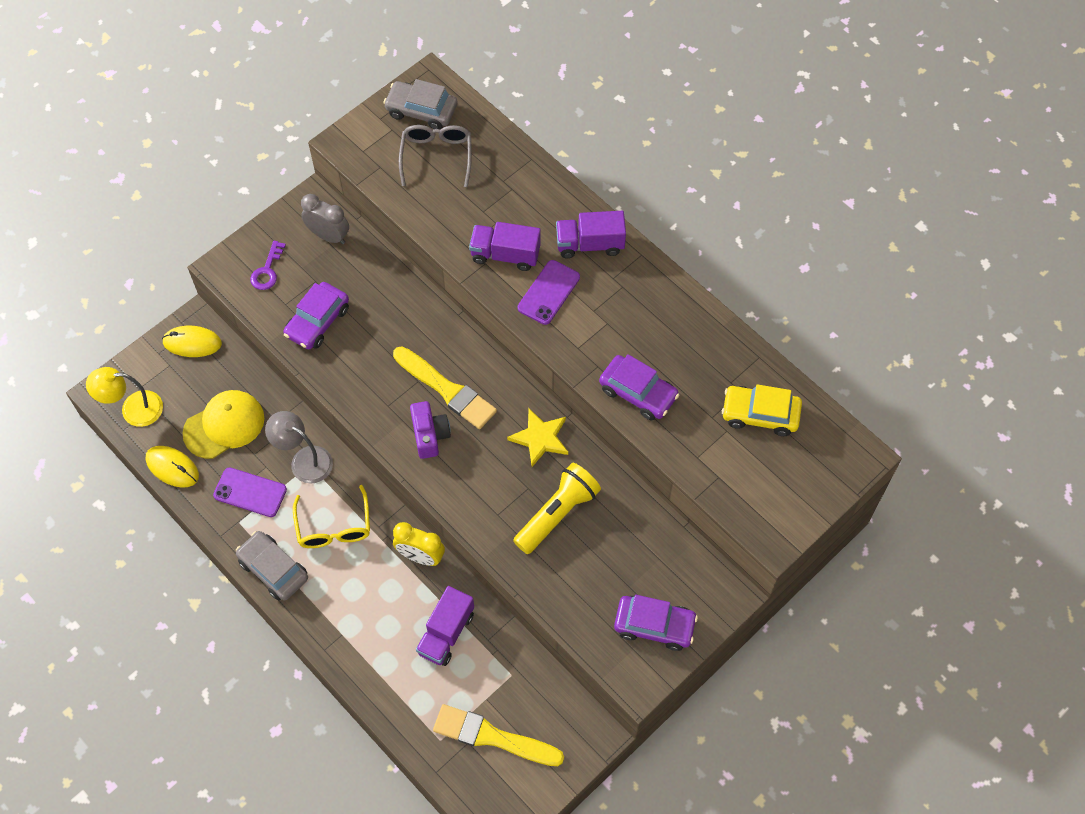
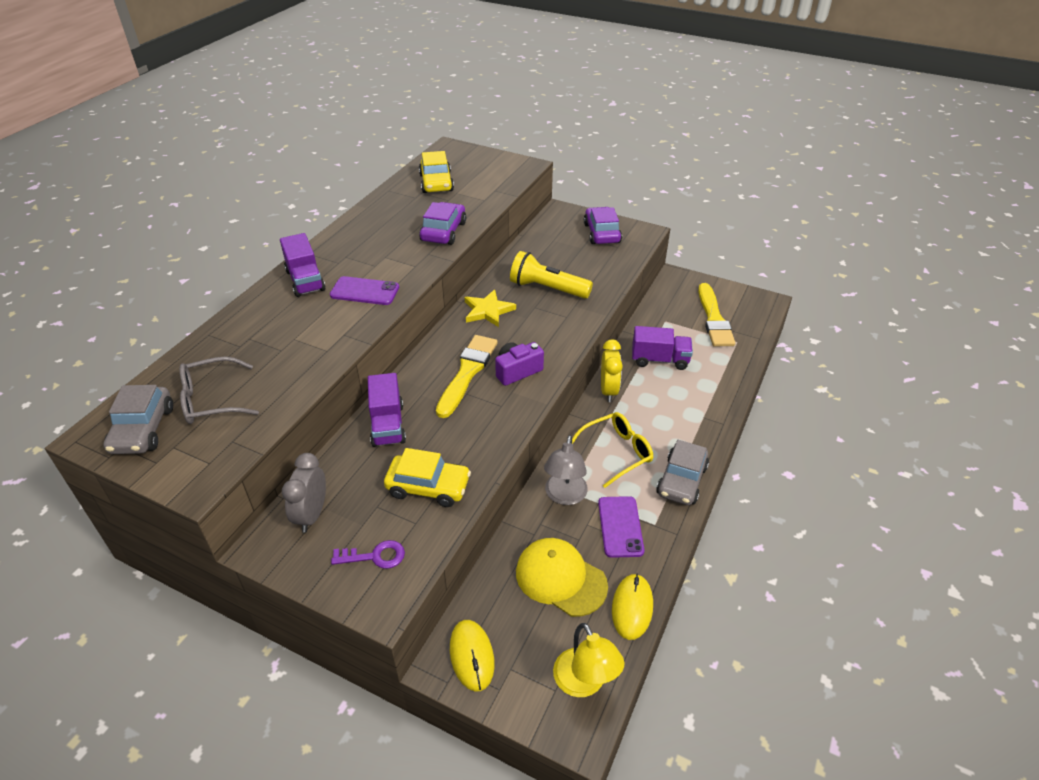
camera: 110 degrees left, 20 degrees down
(317, 321) = (428, 487): purple car -> yellow car
(505, 255) = (330, 324): purple truck -> purple truck (388, 425)

